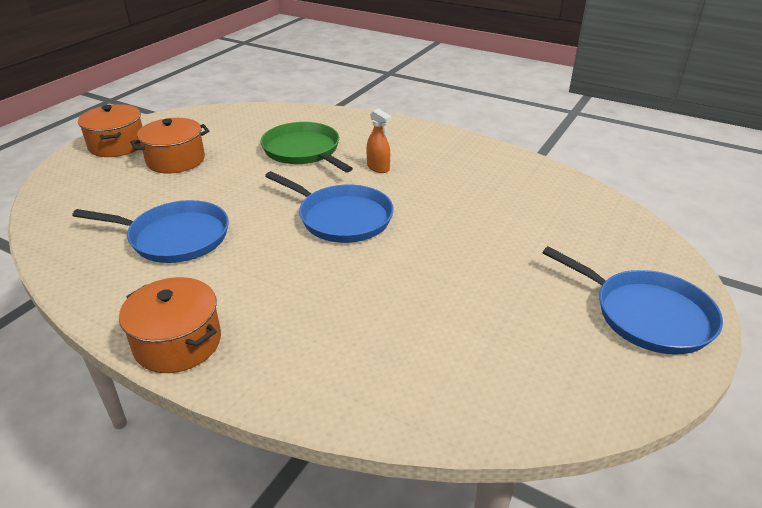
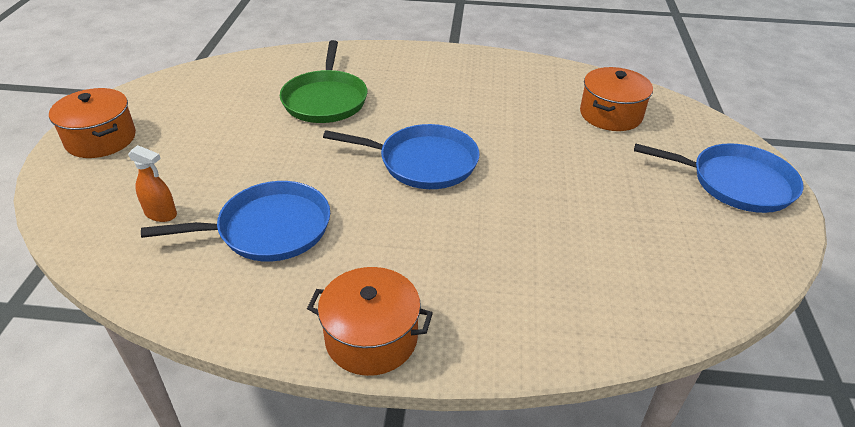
camera: 25 degrees left, 5 degrees up
(175, 160) = (191, 141): orange pot -> orange pot (610, 114)
(303, 151) = (325, 100): green pan -> green pan turned 120 degrees counterclockwise
(378, 168) = (416, 101): orange spray bottle -> orange spray bottle (161, 214)

